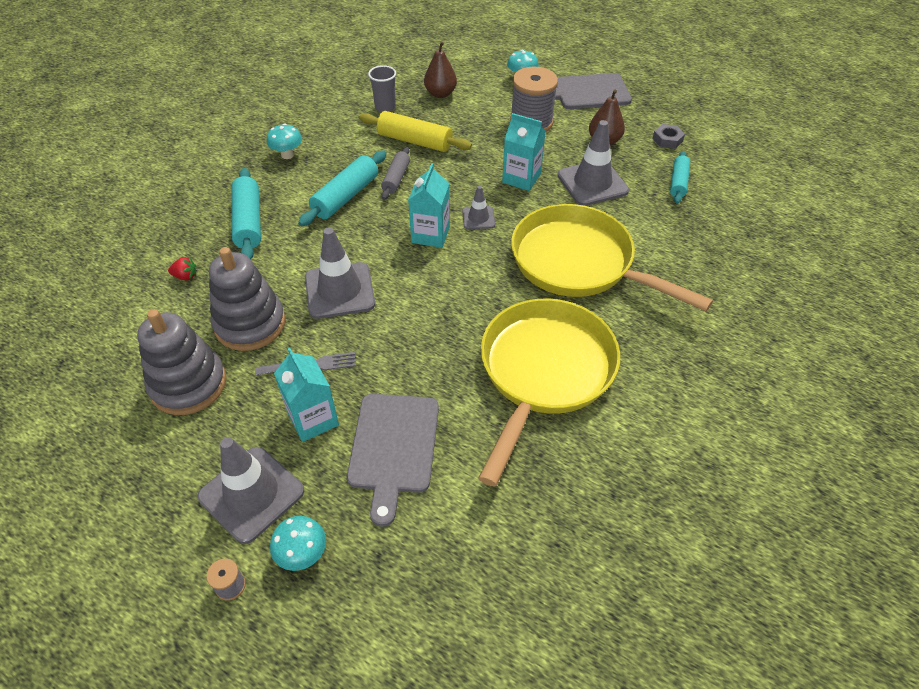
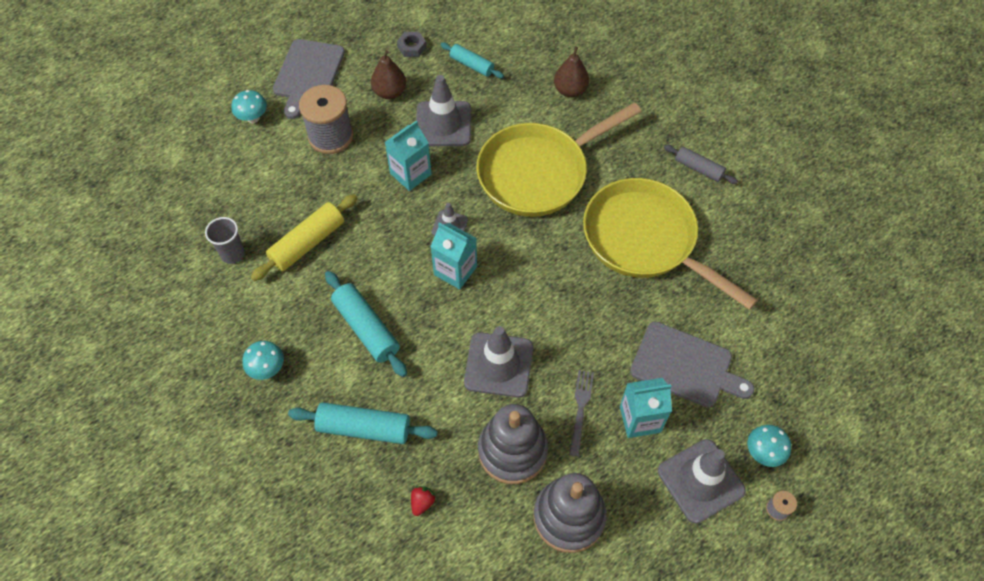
camera: 70 degrees left, 10 degrees up
(396, 178) = (360, 276): grey rolling pin -> grey rolling pin (698, 168)
(440, 94) = (237, 196): brown pear -> brown pear (570, 90)

